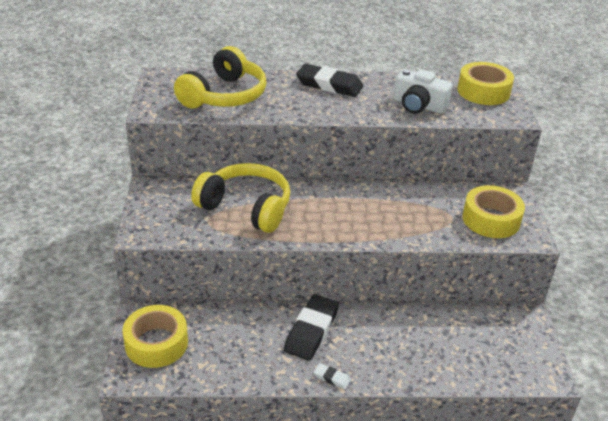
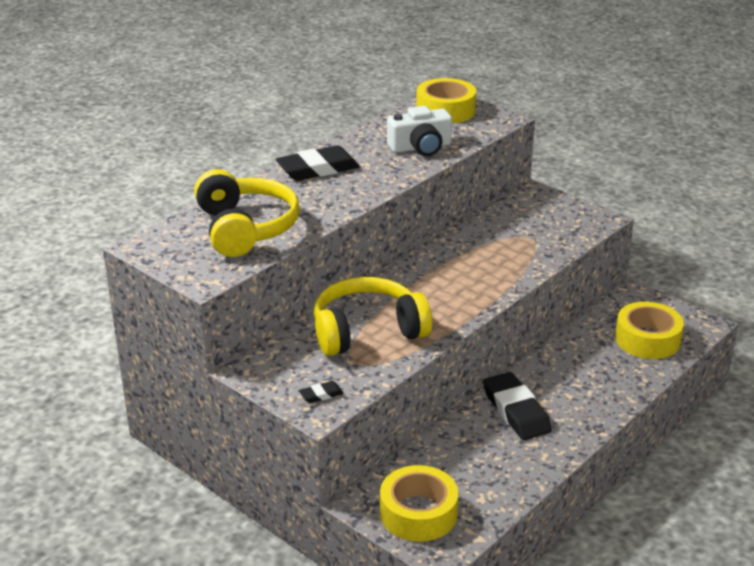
camera: 45 degrees left, 5 degrees down
(158, 225) = (321, 395): none -> black eraser
(332, 378) = (585, 431): white eraser -> none
(491, 219) = (556, 222): yellow tape -> yellow tape (647, 339)

